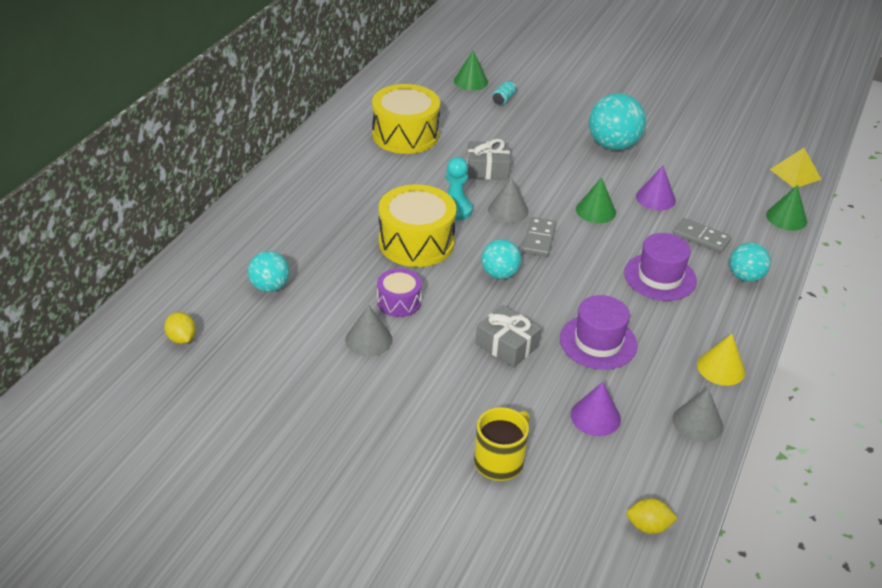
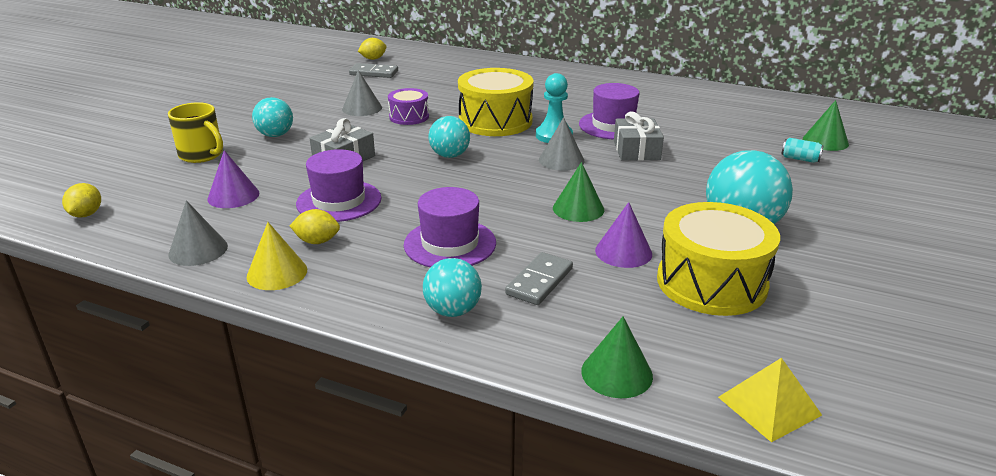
camera: 90 degrees right, 10 degrees down
(270, 287) = (429, 77): turquoise ball -> turquoise ball (275, 135)
(405, 135) = (679, 113): yellow drum -> yellow drum (711, 283)
(432, 174) = (613, 125): none -> purple hat
(539, 239) = (512, 175): grey domino -> grey domino (374, 73)
(669, 350) = (317, 241): none -> yellow lemon

